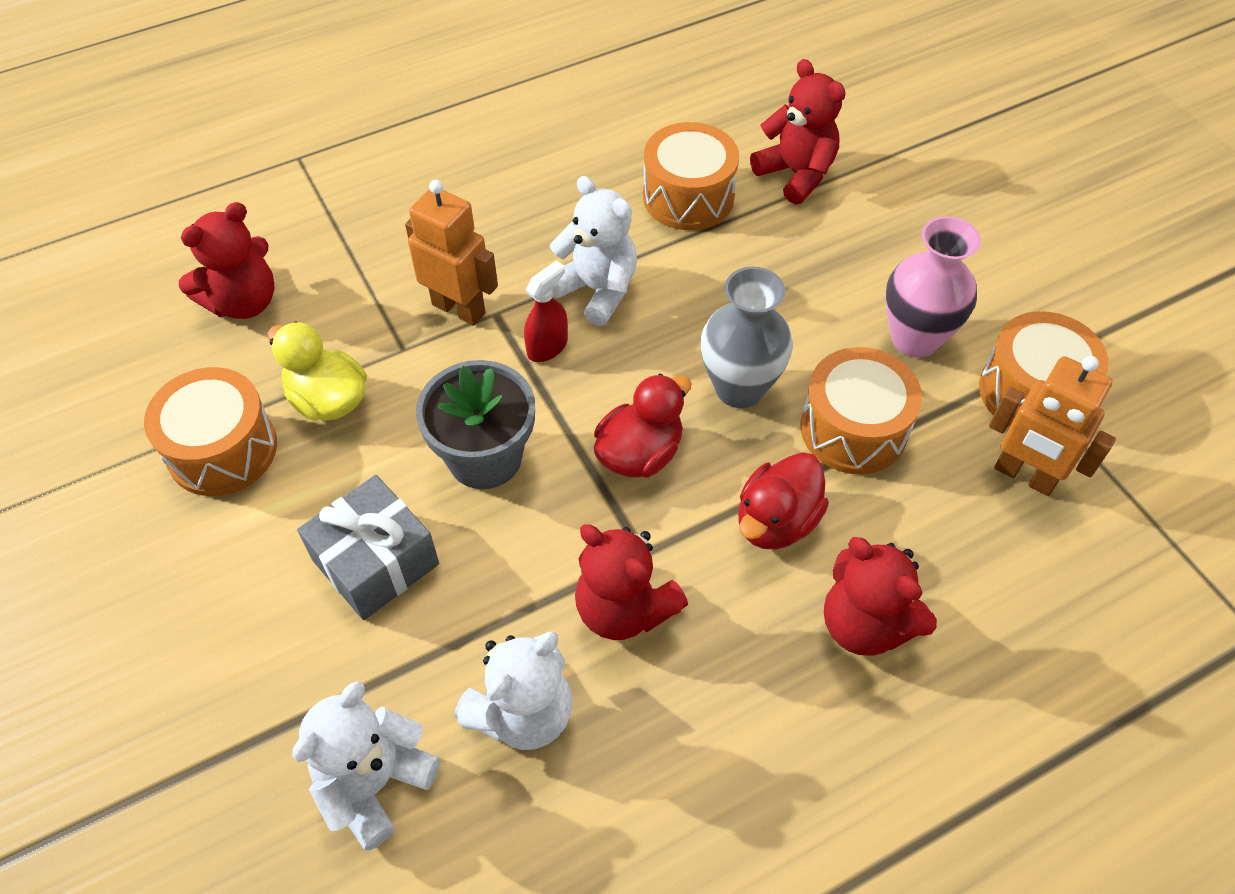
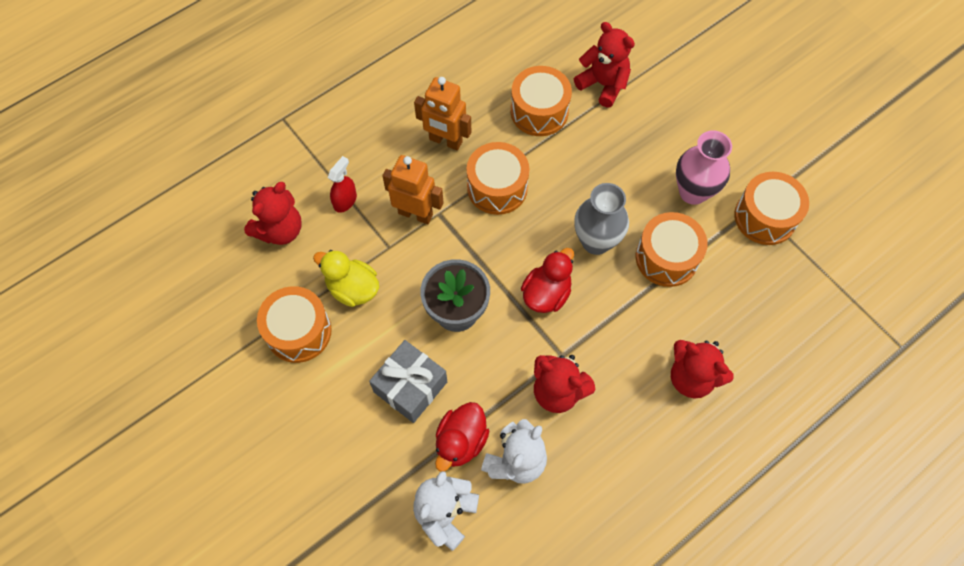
camera: 10 degrees left, 10 degrees up
(547, 347) = (476, 231): red spray bottle -> red spray bottle (345, 201)
(597, 290) = (497, 187): white teddy bear -> orange drum
(776, 521) = (632, 323): red duck -> red duck (461, 441)
(1024, 476) = (767, 272): orange robot -> orange robot (445, 141)

